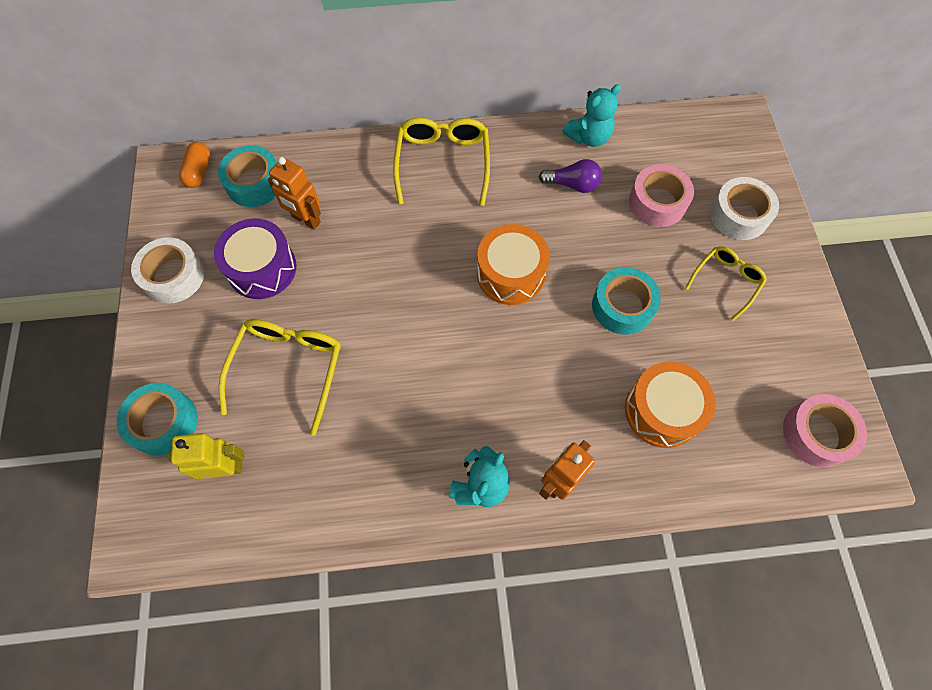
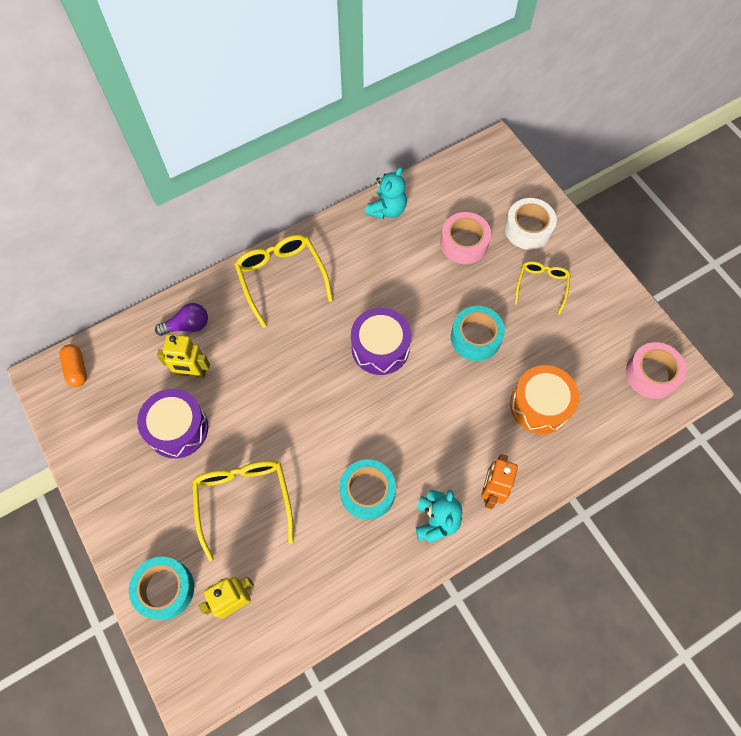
camera: 25 degrees left, 0 degrees up
(173, 276) = (105, 467): white tape -> none
(254, 183) = (131, 359): turquoise tape -> turquoise tape (367, 492)
(306, 220) = (192, 372): orange robot -> yellow robot
(510, 274) = (380, 348): orange drum -> purple drum
(572, 184) = (393, 254): purple light bulb -> purple light bulb (187, 325)

